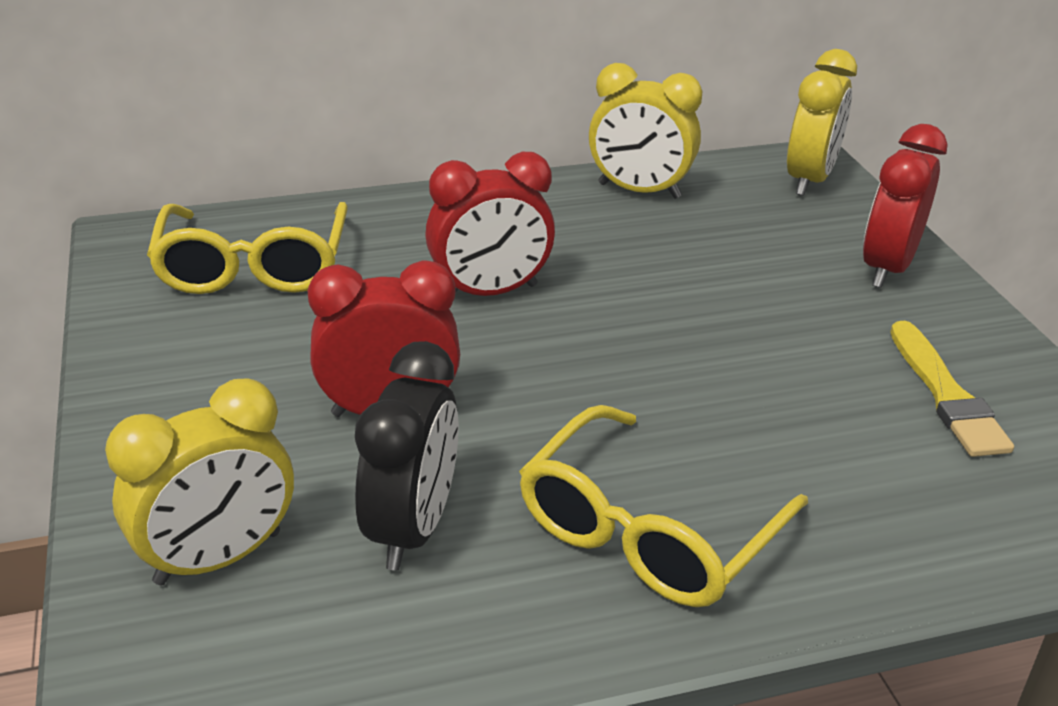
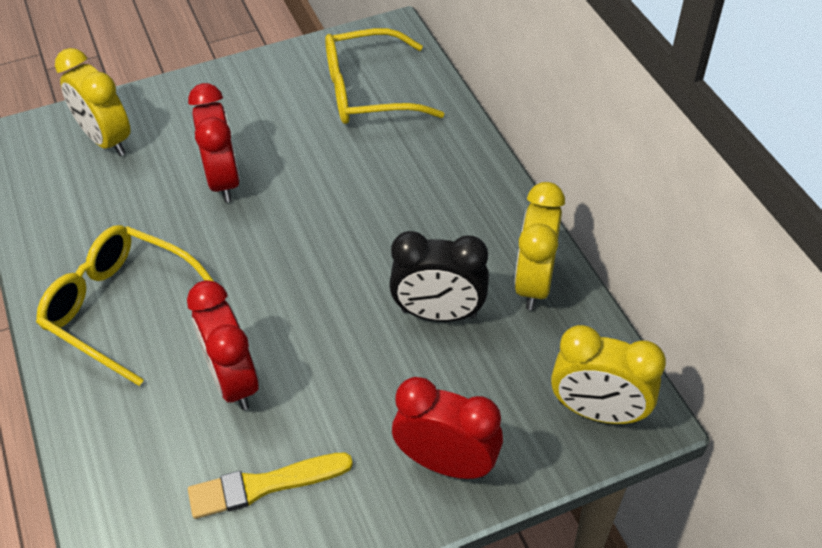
camera: 85 degrees right, 15 degrees up
(413, 528) = (125, 206): black clock -> black clock (438, 314)
(490, 292) = (359, 208): red clock -> red clock (233, 381)

